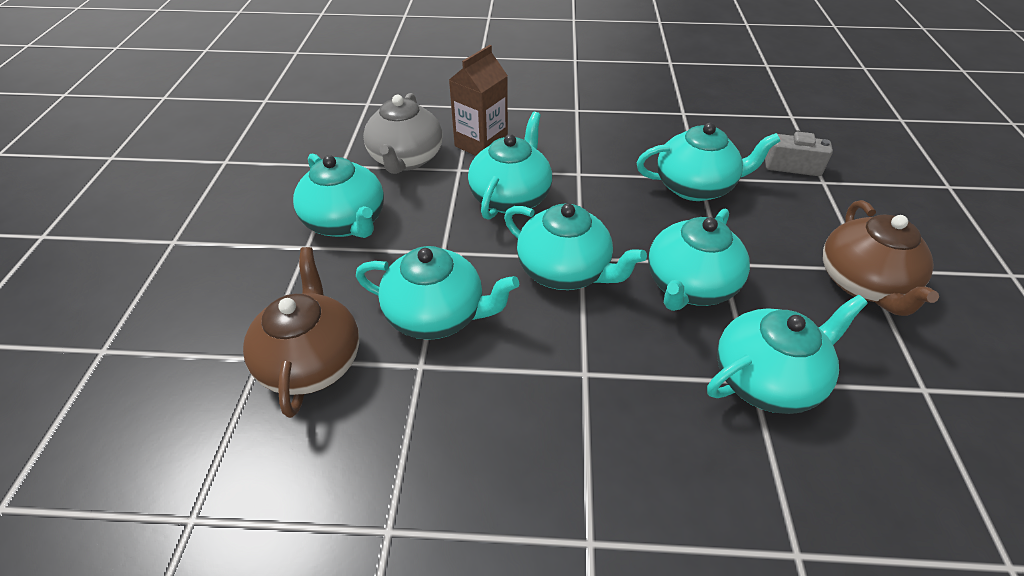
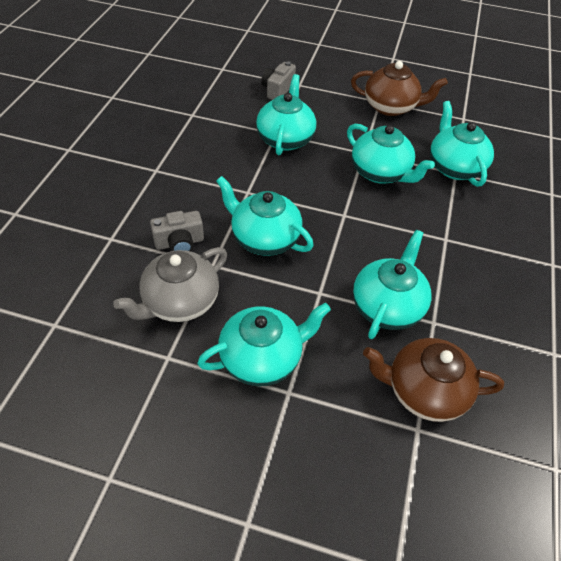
camera: 80 degrees left, 5 degrees up
(406, 159) = (180, 302): grey teapot -> grey teapot turned 120 degrees clockwise
(481, 144) = (179, 243): brown carton -> grey camera
(565, 271) = (356, 226): turquoise teapot -> none

